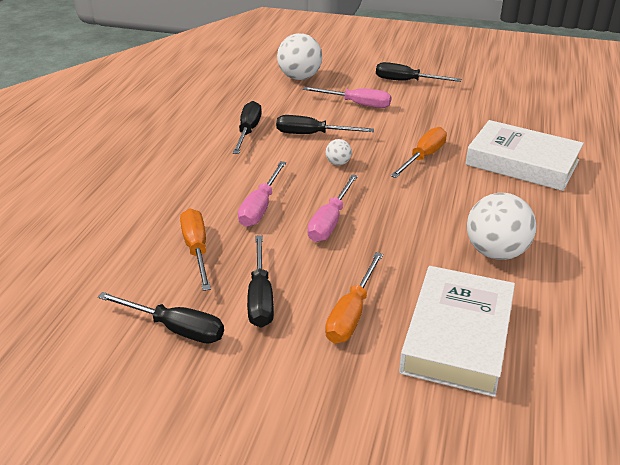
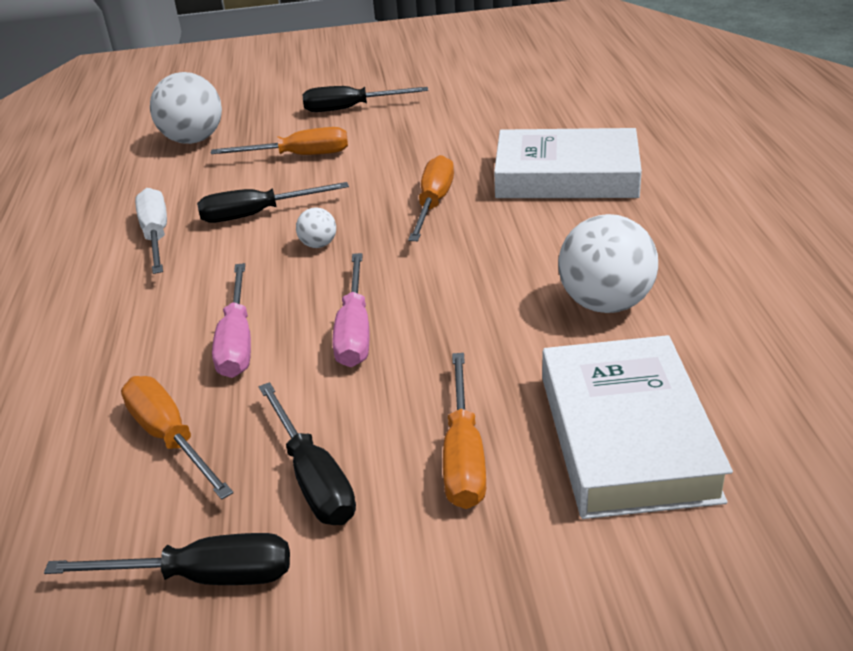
camera: 20 degrees left, 0 degrees up
(248, 131) = (156, 235): black screwdriver -> white screwdriver
(357, 104) = (299, 156): pink screwdriver -> orange screwdriver

